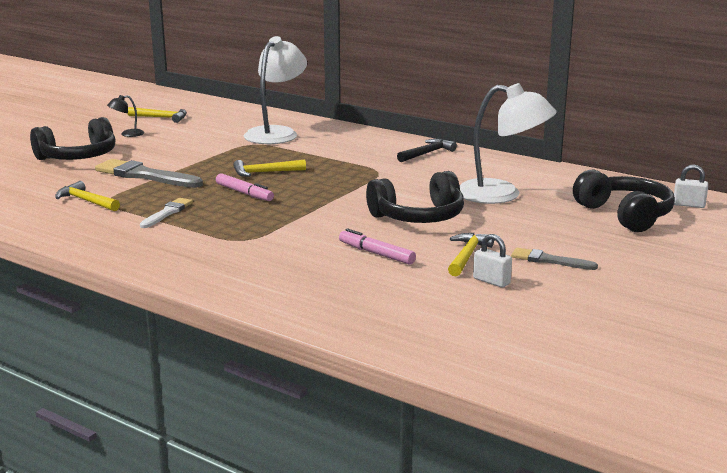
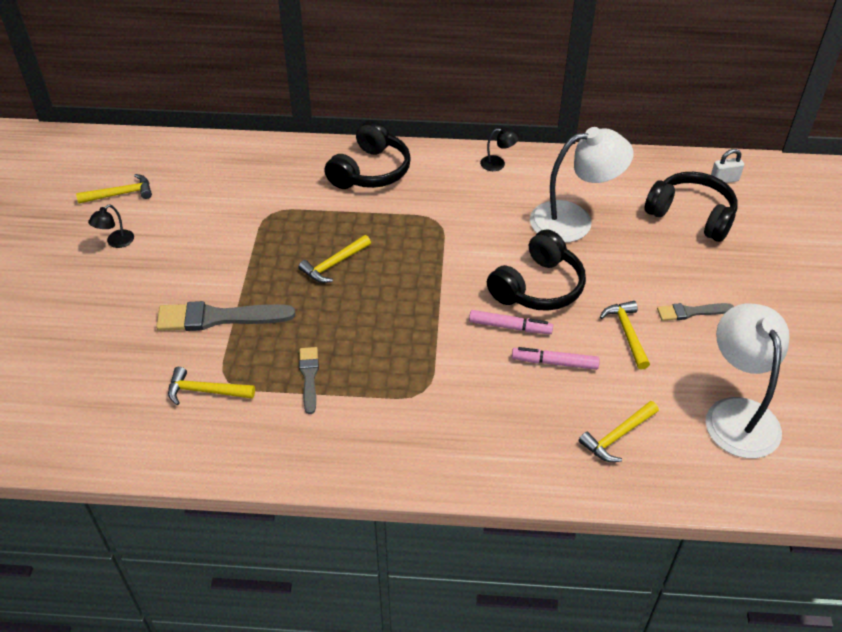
camera: 30 degrees left, 25 degrees up
(78, 157) = (108, 310): black headphones -> black headphones (370, 171)
(167, 213) = (309, 377): white brush -> grey brush
(244, 193) = (349, 310): pink marker -> pink marker (509, 327)
(276, 133) = (275, 183): white lamp -> white lamp (737, 414)
(377, 302) = (617, 436): none -> yellow hammer
(427, 153) = (452, 170): black hammer -> none
(472, 157) = (498, 163): none -> black lamp
(491, 281) = (675, 364): white padlock -> none

